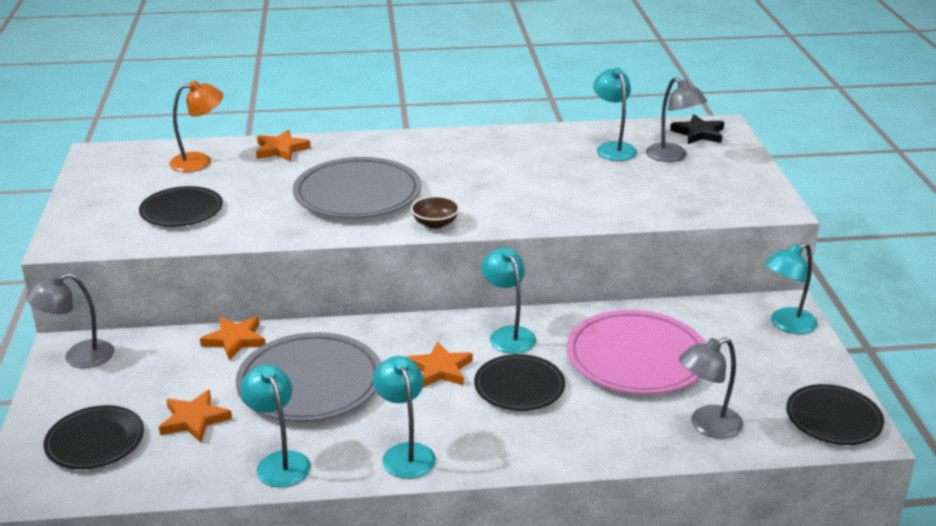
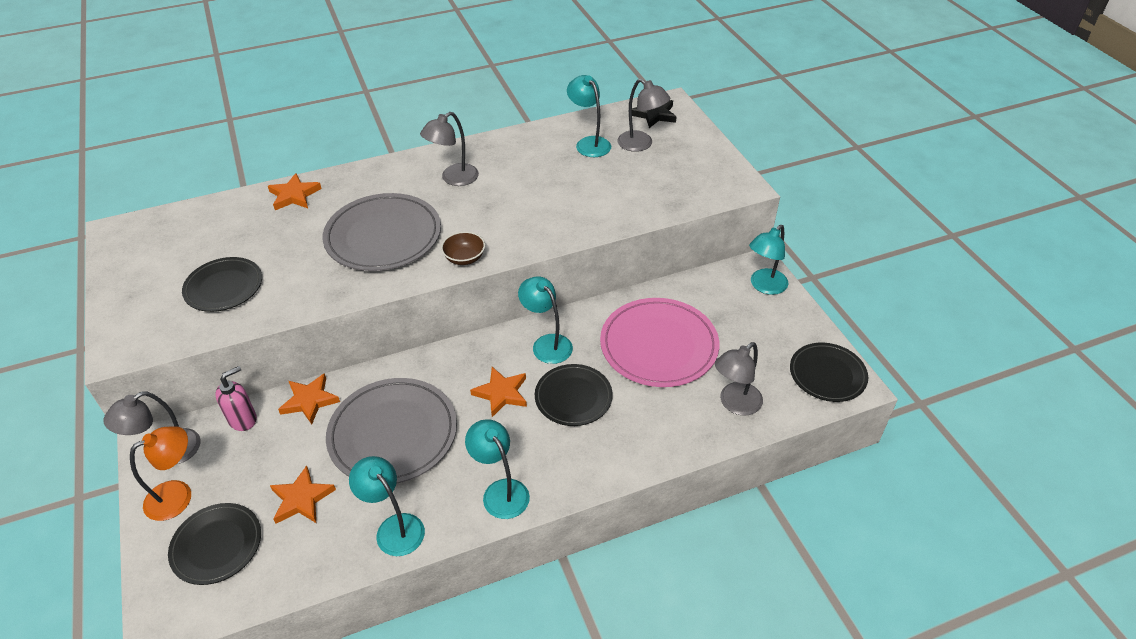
camera: 15 degrees left, 15 degrees up
(162, 344) = (243, 419): none -> pink soap dispenser
(200, 161) = (221, 223): orange lamp -> orange lamp (178, 495)
(451, 158) = (453, 179): none -> grey lamp

